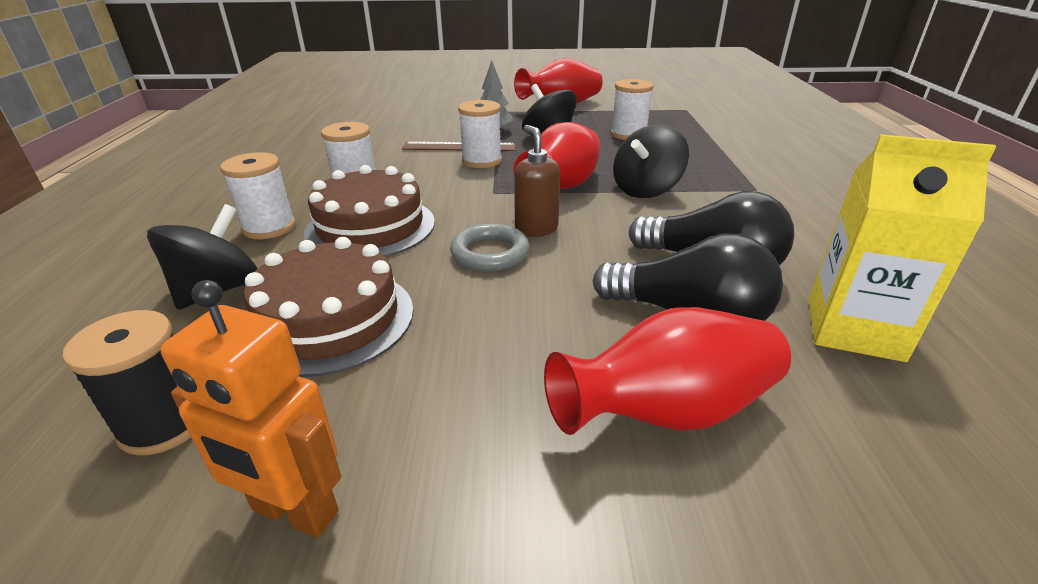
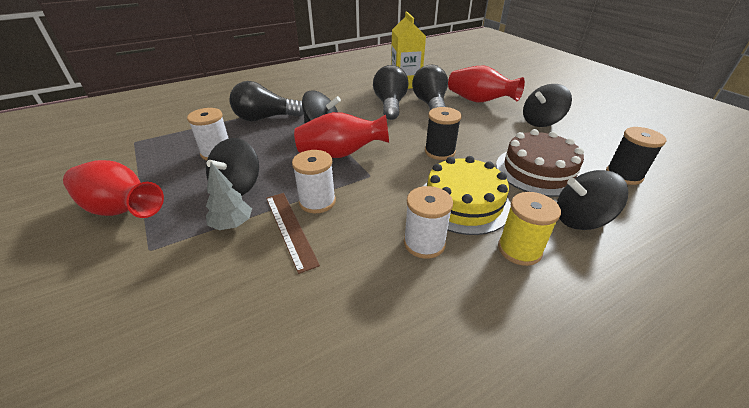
camera: 120 degrees left, 5 degrees up
(269, 227) = (519, 250): white spool -> yellow spool
(294, 512) = (590, 136): orange robot -> none
(370, 227) = (463, 202): brown cake -> yellow cake
(456, 462) = (541, 122): none -> black spinning top
(490, 253) = (439, 152): grey ring -> black spool
(536, 229) = (402, 147): brown soap dispenser -> none
(710, 162) = (265, 118): none -> black light bulb

